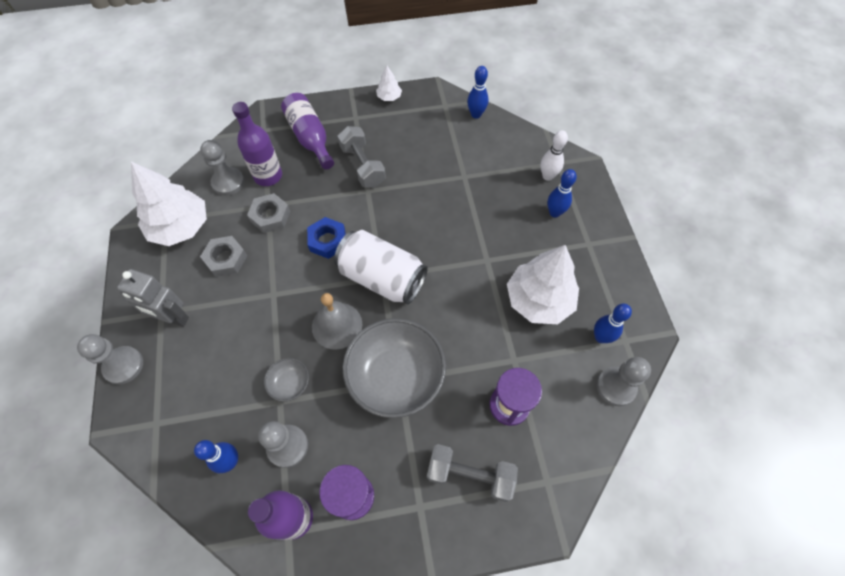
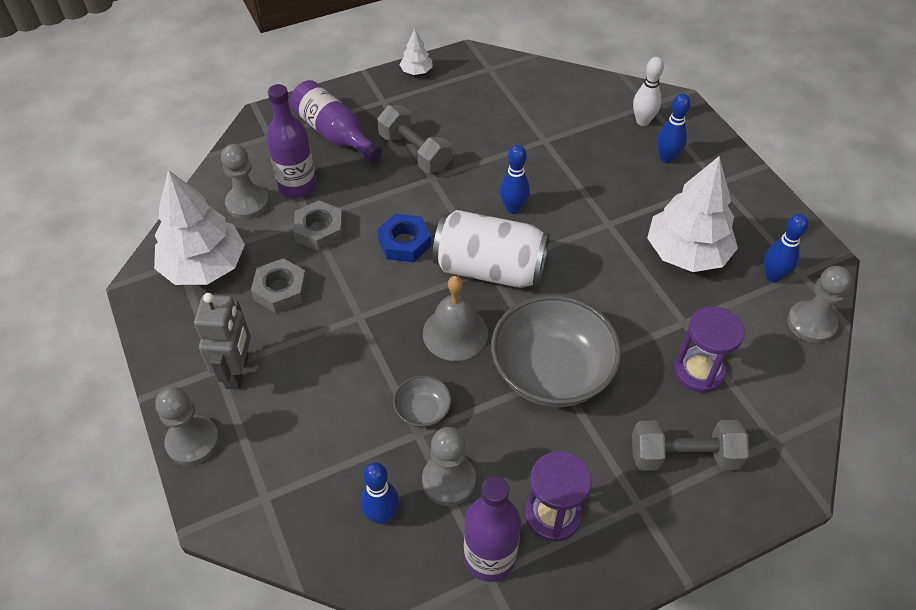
camera: 15 degrees left, 10 degrees down
(173, 318) = (238, 372): grey robot -> grey robot turned 90 degrees counterclockwise
(476, 114) = (531, 71): blue bowling pin -> blue bowling pin (513, 208)

